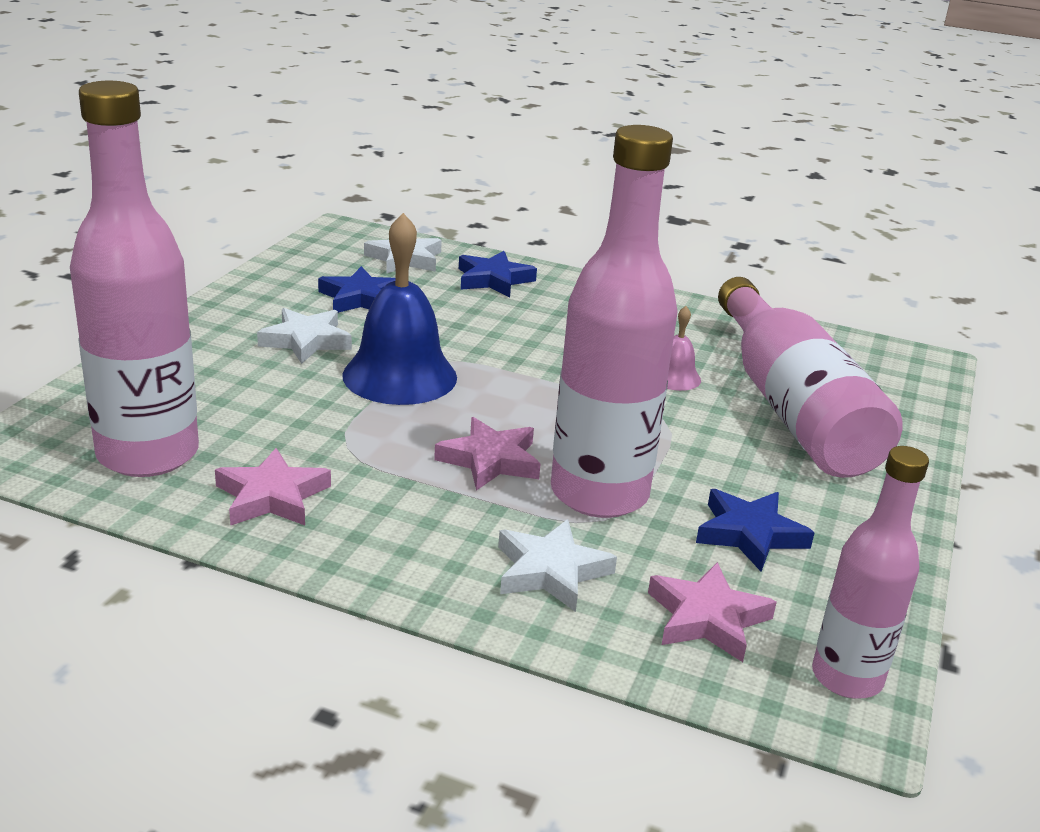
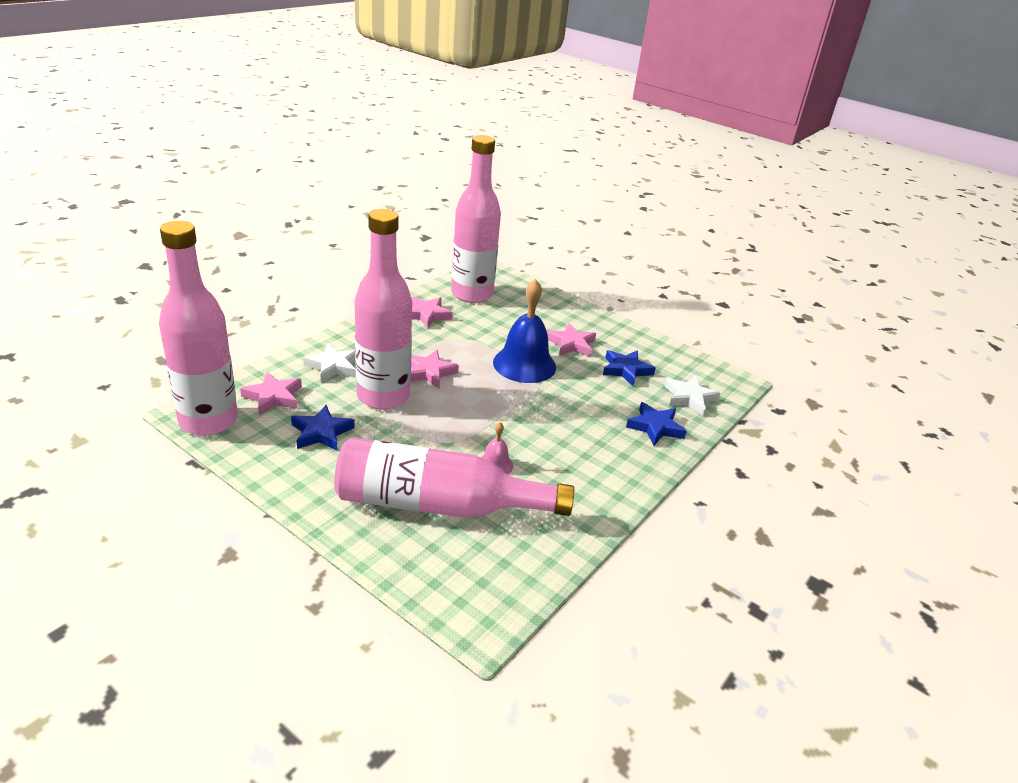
camera: 105 degrees right, 5 degrees up
(306, 341) = (571, 344): white star -> pink star
(846, 677) = (208, 421): pink bottle -> pink bottle, size x1.69

